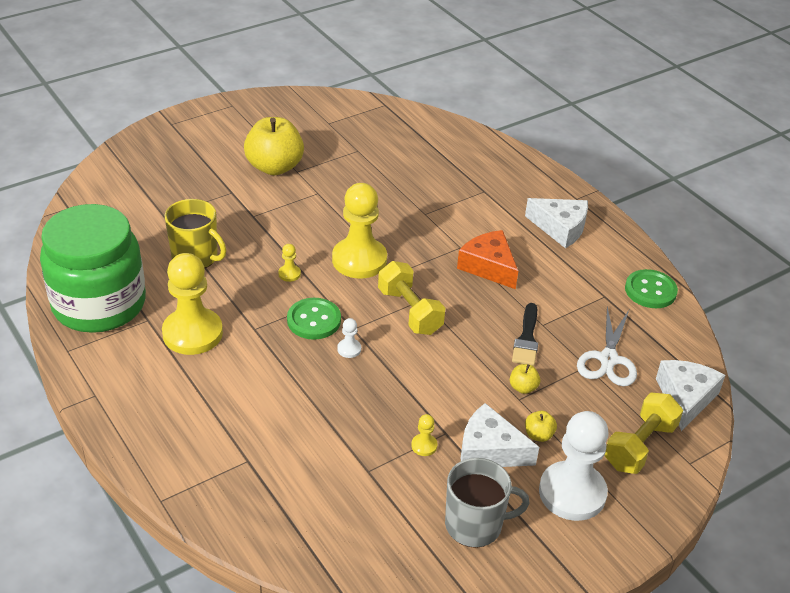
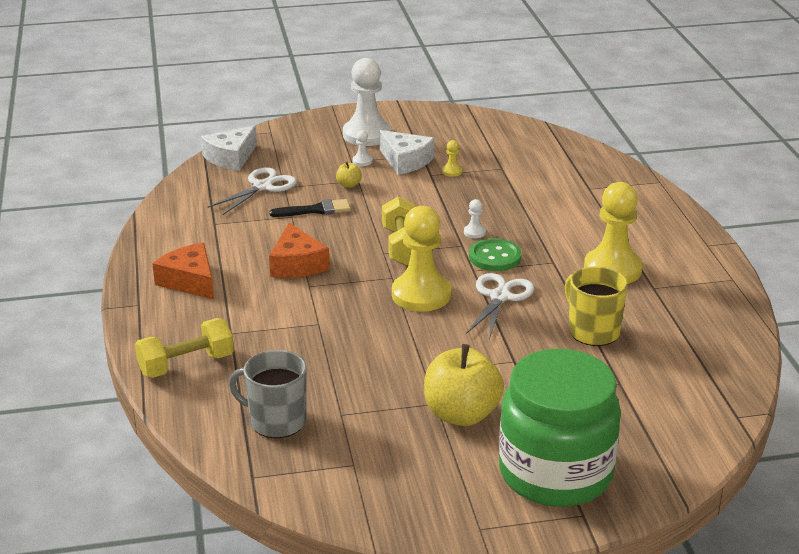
camera: 155 degrees left, 10 degrees down
(99, 304) = (701, 309): green jar -> green jar (555, 473)
(289, 274) = (499, 297): yellow pawn -> white scissors
(475, 525) = (445, 135): grey mug -> grey mug (276, 421)
(526, 339) = (315, 210): black brush -> black brush turned 45 degrees clockwise
(538, 435) = (362, 161): yellow apple -> white pawn
(560, 228) = (190, 281): white cheese -> orange cheese
(640, 446) = (295, 144): yellow dumbbell -> yellow dumbbell (186, 365)
(650, 290) = (169, 219): green button -> none

